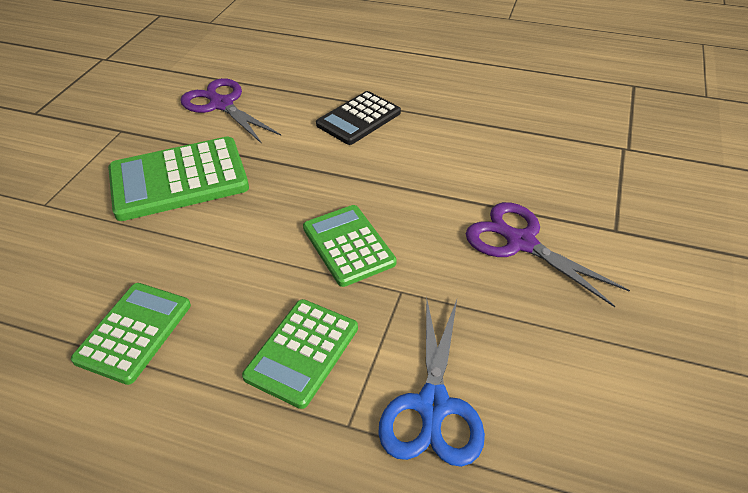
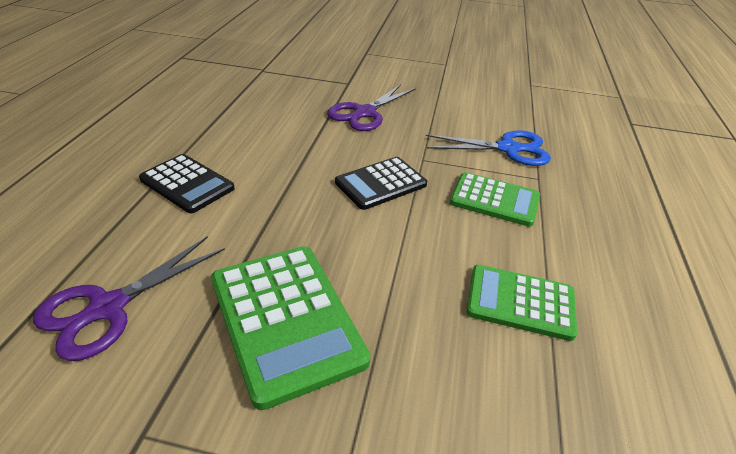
camera: 100 degrees left, 5 degrees down
(348, 245) = (381, 184): green calculator -> black calculator

